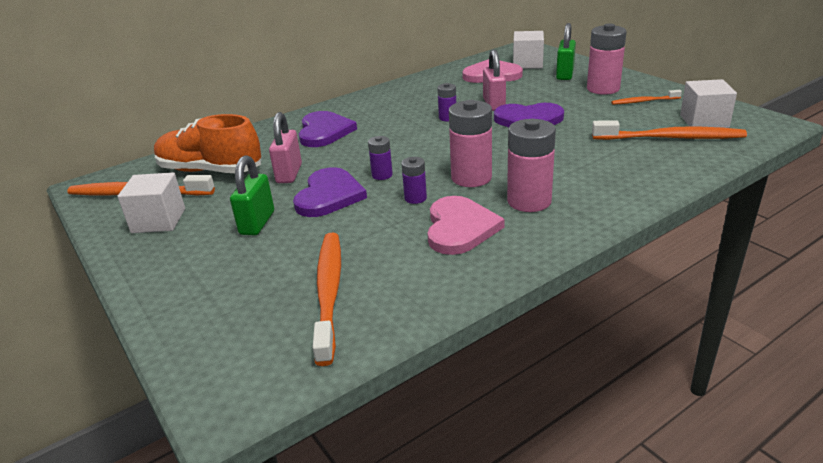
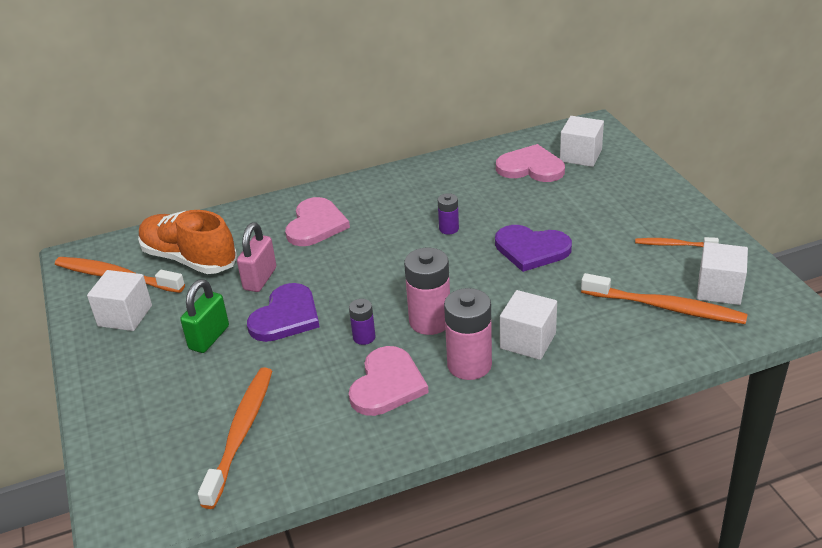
camera: 15 degrees right, 5 degrees up
(324, 131) = (316, 225): purple heart -> pink heart
(382, 175) = (346, 299): purple battery -> none
(494, 104) = (508, 217): pink padlock -> none
(565, 74) = (612, 182): green padlock -> none
(570, 177) = (528, 341): none -> white cube
(603, 89) = (641, 215): pink battery -> none

